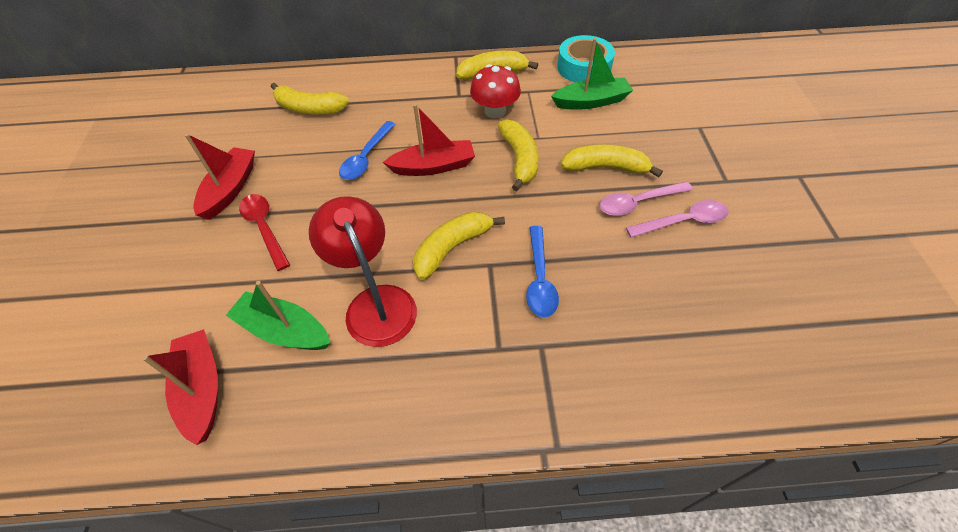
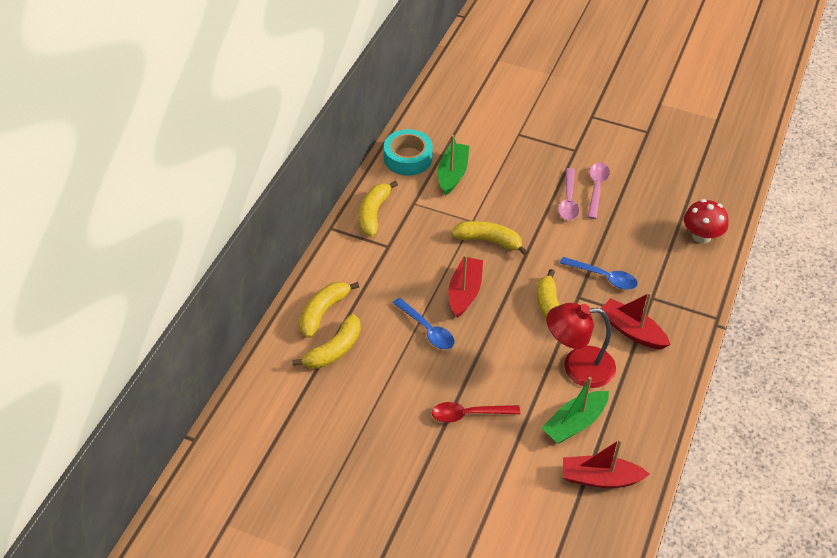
camera: 65 degrees left, 5 degrees down
(230, 189) = (408, 428): red boat -> red boat (631, 331)
(495, 111) = (424, 232): red mushroom -> red mushroom (701, 236)
(605, 168) = (527, 200): yellow banana -> yellow banana (323, 312)

